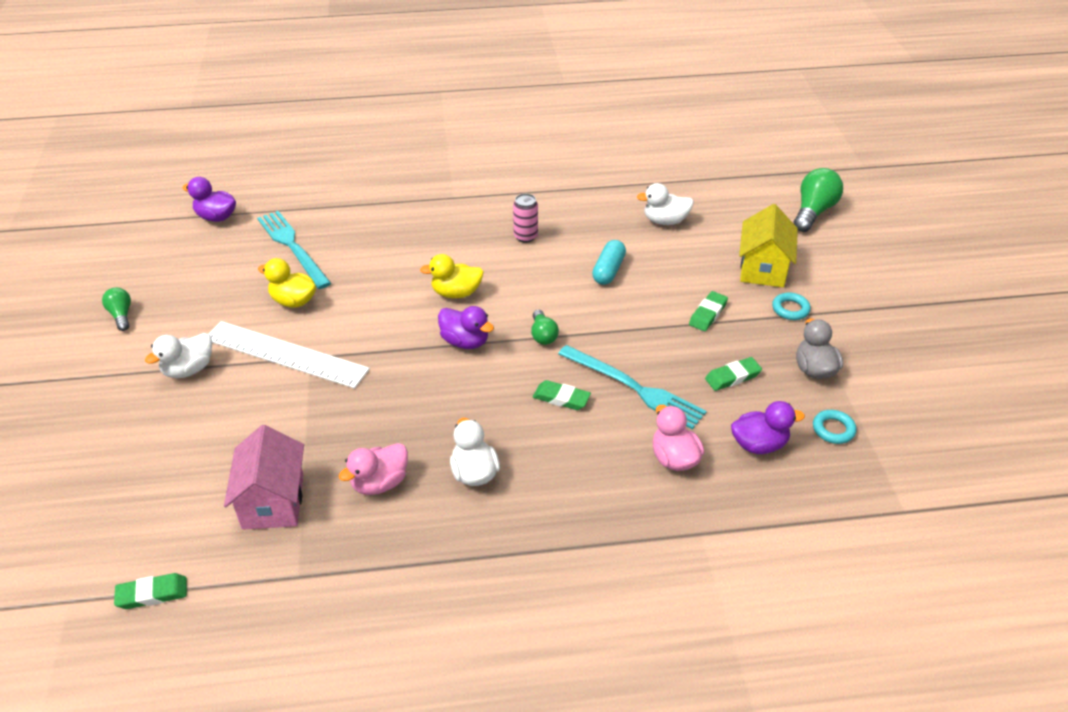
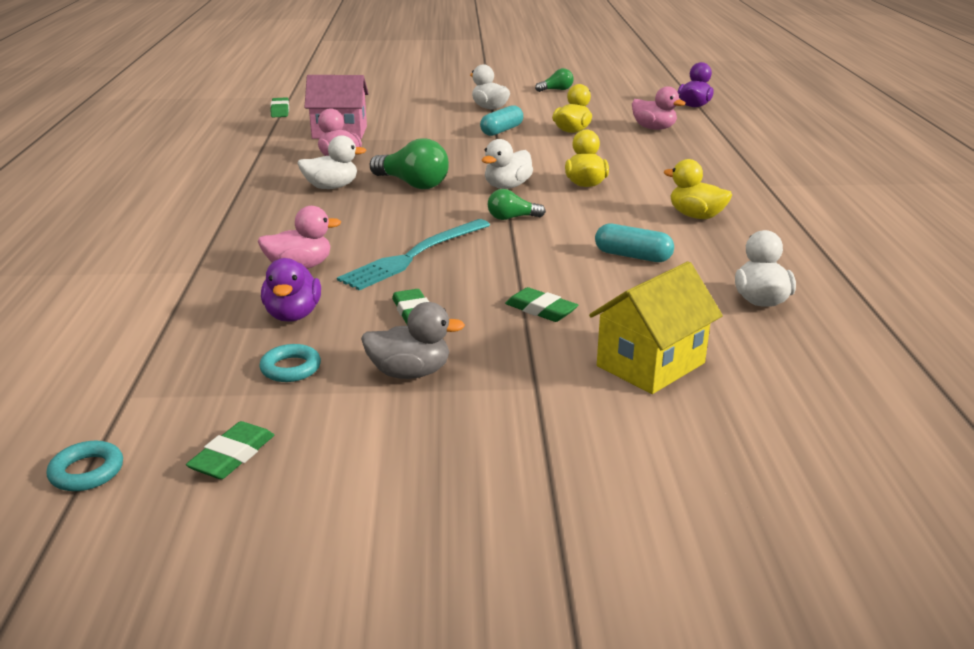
camera: 95 degrees right, 15 degrees down
(285, 354) = (501, 130): white ruler -> turquoise capsule
(292, 247) = (654, 128): turquoise fork -> pink duck
(465, 341) = (507, 186): purple duck -> white duck
(525, 236) = (696, 216): pink can -> yellow duck
(561, 398) = (411, 222): green eraser -> green eraser (232, 456)
(763, 269) = (650, 364): yellow house -> yellow house turned 60 degrees counterclockwise
(790, 309) = (548, 374): turquoise ring -> turquoise ring (87, 471)
(813, 212) = (844, 442): green light bulb -> green light bulb (412, 184)

